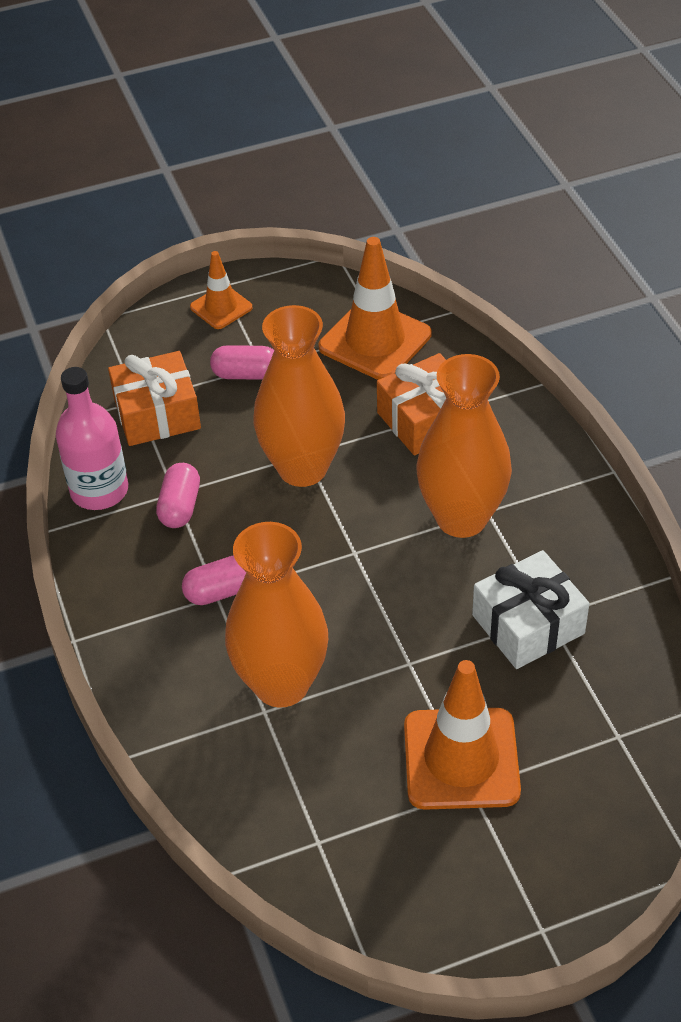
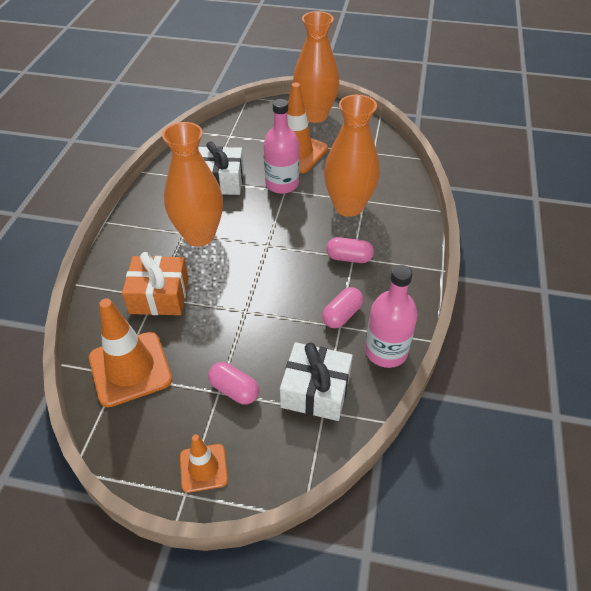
camera: 150 degrees left, 0 degrees up
(157, 414) = (316, 390): orange gift -> white gift
(302, 468) = (254, 303): orange vase -> orange vase (315, 115)
(424, 672) = (282, 184): none -> pink bottle

